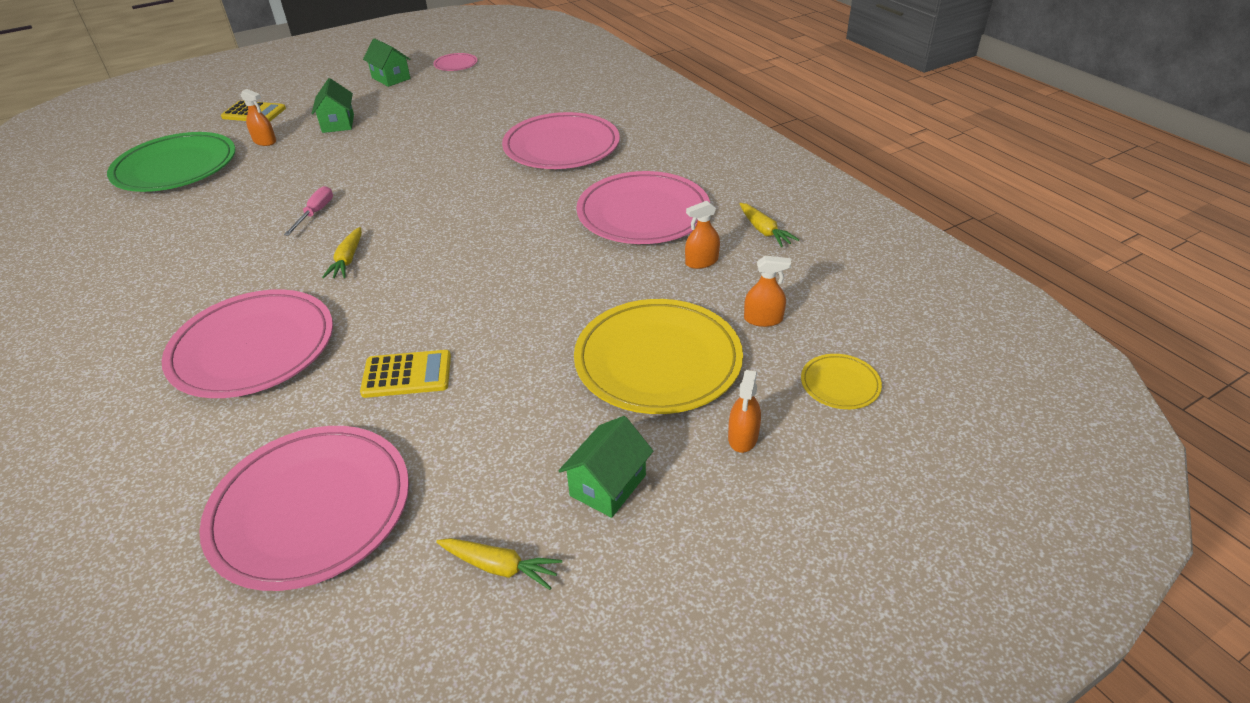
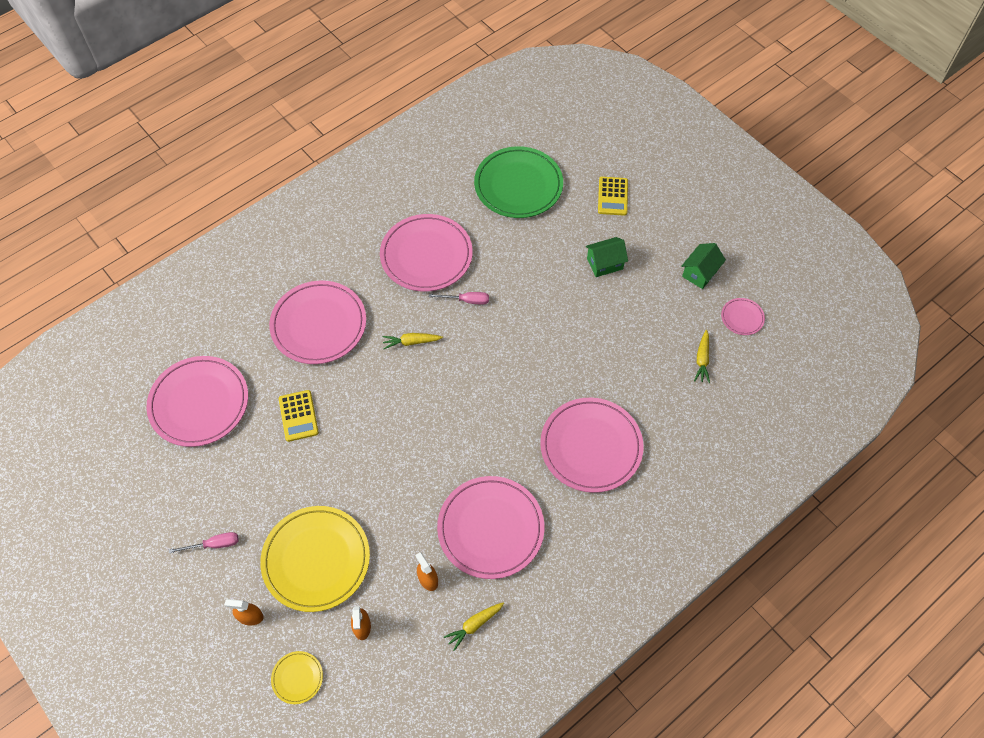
camera: 80 degrees right, 20 degrees up
(217, 241) = (426, 255): none -> pink plate
(265, 141) = (566, 224): orange spray bottle -> none
(500, 567) = (163, 501): yellow carrot -> yellow carrot (702, 359)
(608, 485) = (214, 544): green house -> pink screwdriver

